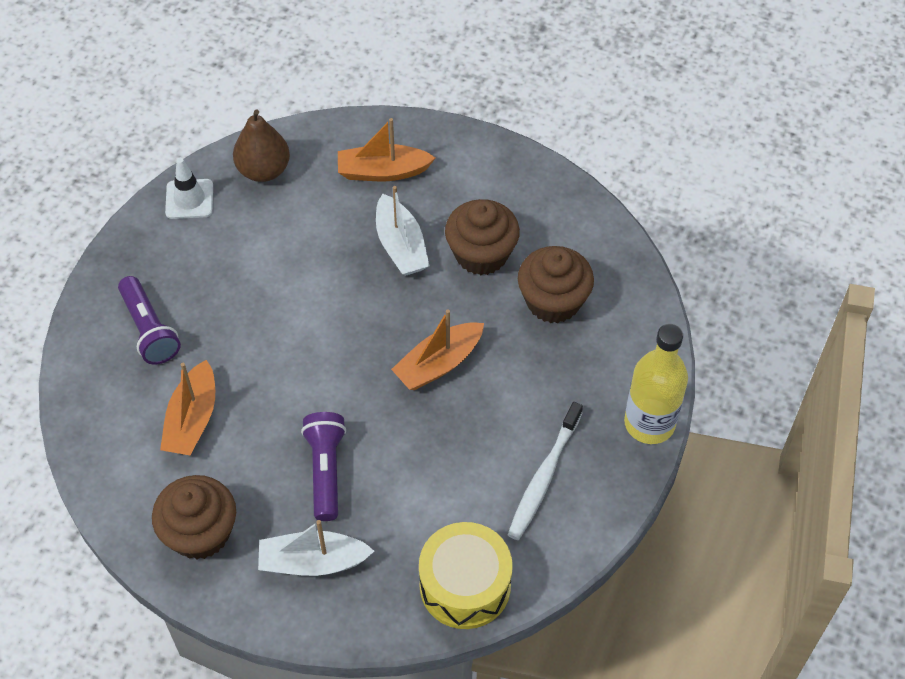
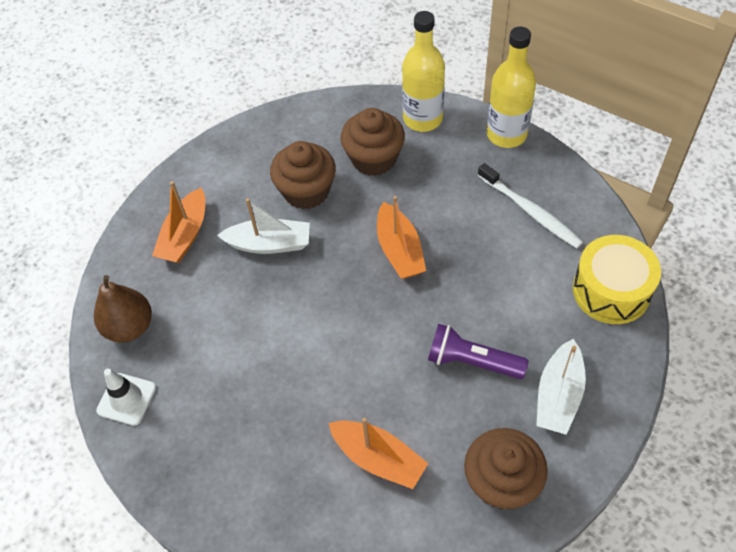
camera: 65 degrees left, 0 degrees up
(149, 330) = (261, 473): purple flashlight -> none
(634, 331) = (423, 119): none -> yellow bottle

